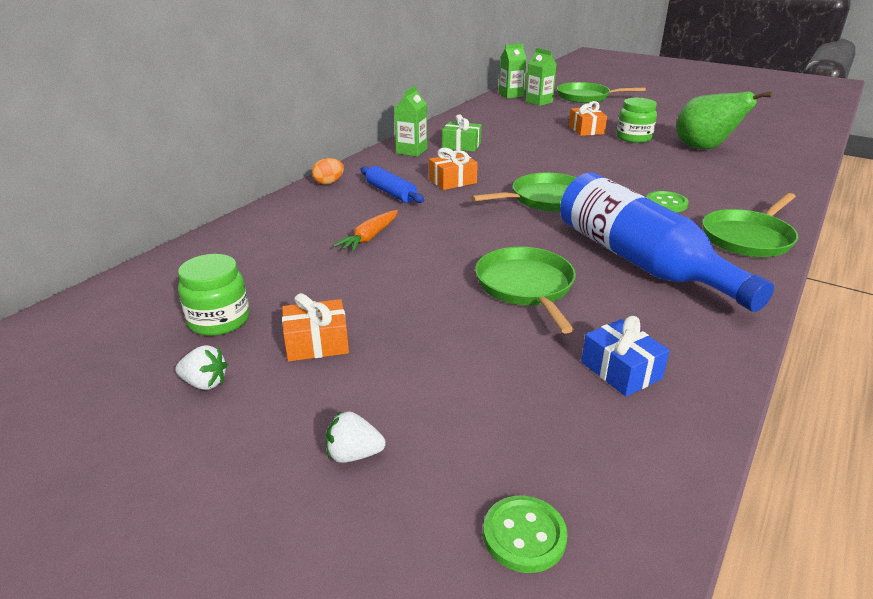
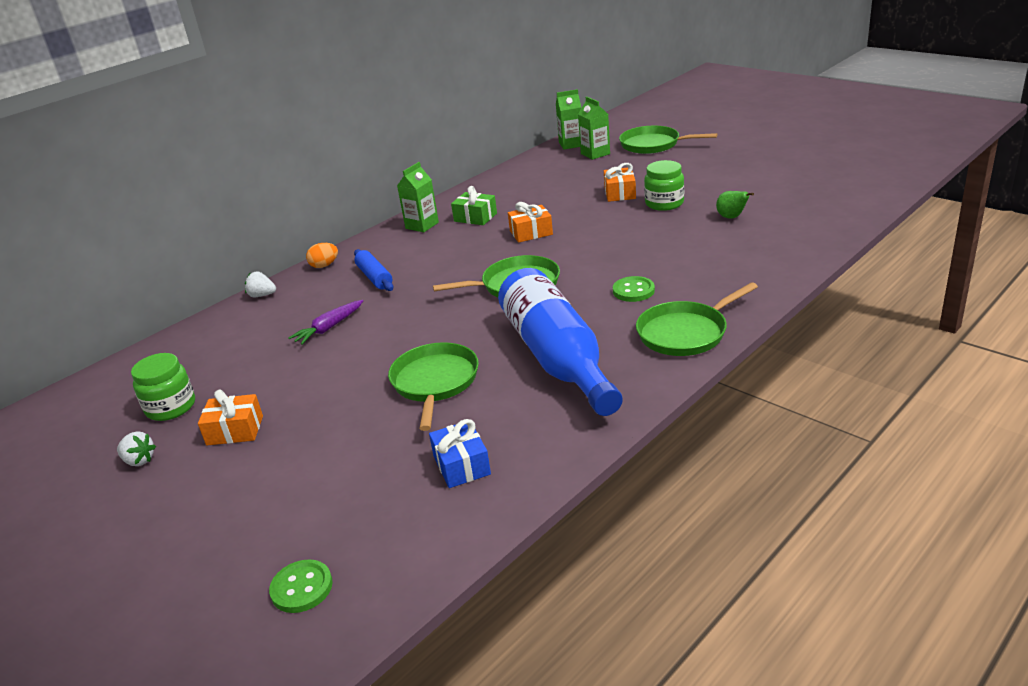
camera: 15 degrees right, 0 degrees up
(353, 454) = (217, 522): white strawberry -> white strawberry (262, 295)
(369, 237) = (329, 328): orange carrot -> purple carrot
(452, 181) = (440, 263): orange gift -> orange gift (531, 233)
(704, 148) = (732, 217): green pear -> green pear, size x0.48

